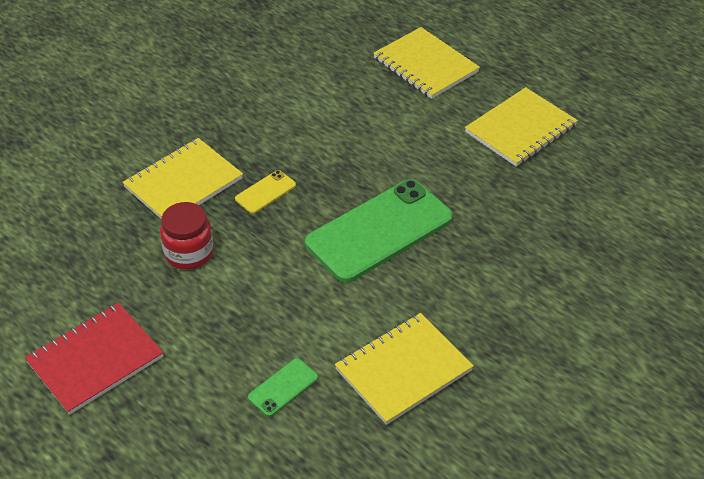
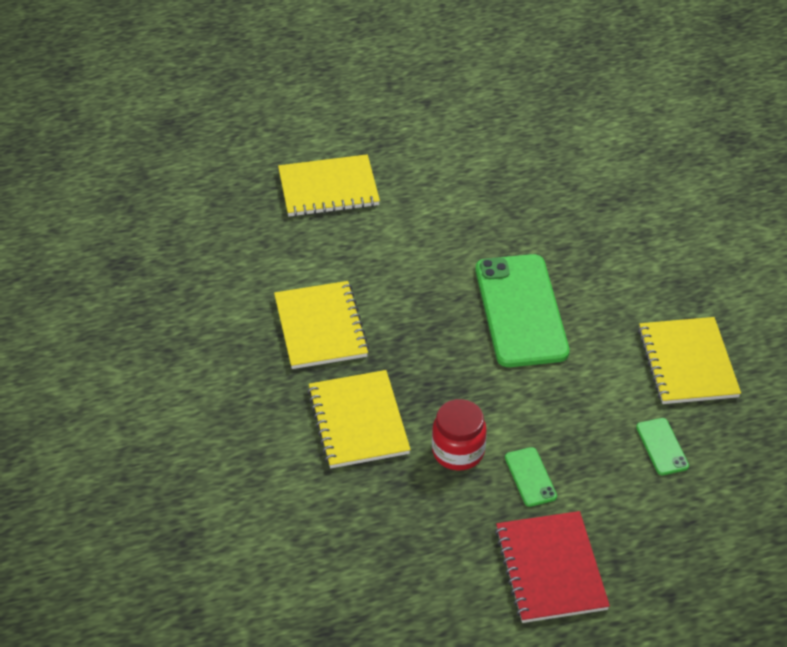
camera: 60 degrees left, 0 degrees up
(189, 309) = (530, 477): none -> green phone
(265, 192) = (416, 366): yellow phone -> none
(521, 129) = (462, 169): yellow notebook -> yellow notebook (321, 327)

